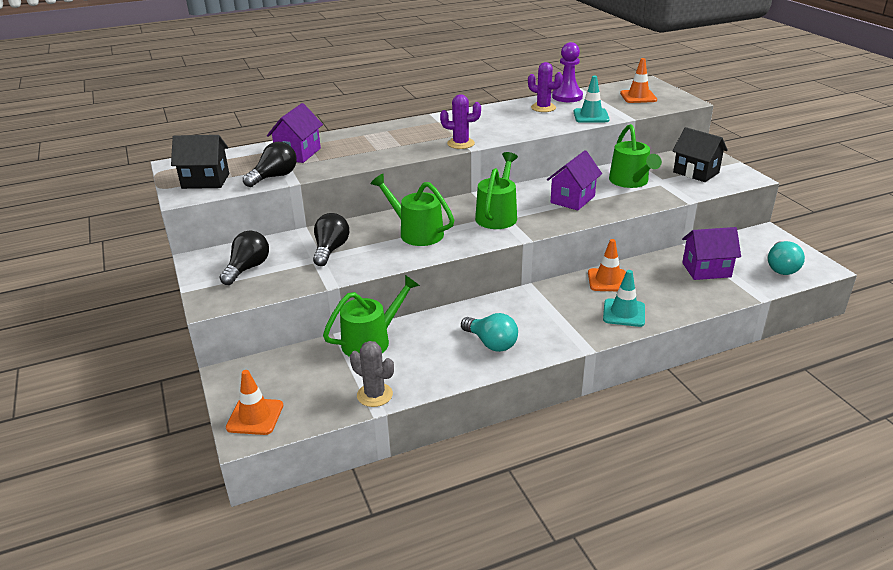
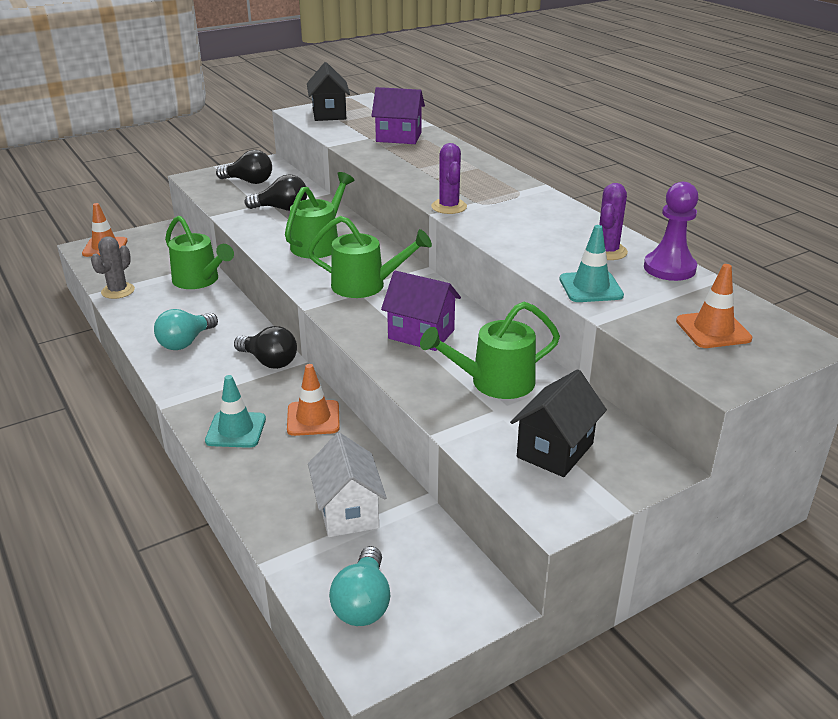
camera: 80 degrees right, 0 degrees up
(274, 177) = (340, 135): black light bulb -> black light bulb (269, 361)
(706, 270) = (348, 512): purple house -> white house
(781, 268) = (363, 603): turquoise light bulb -> turquoise light bulb turned 90 degrees counterclockwise

